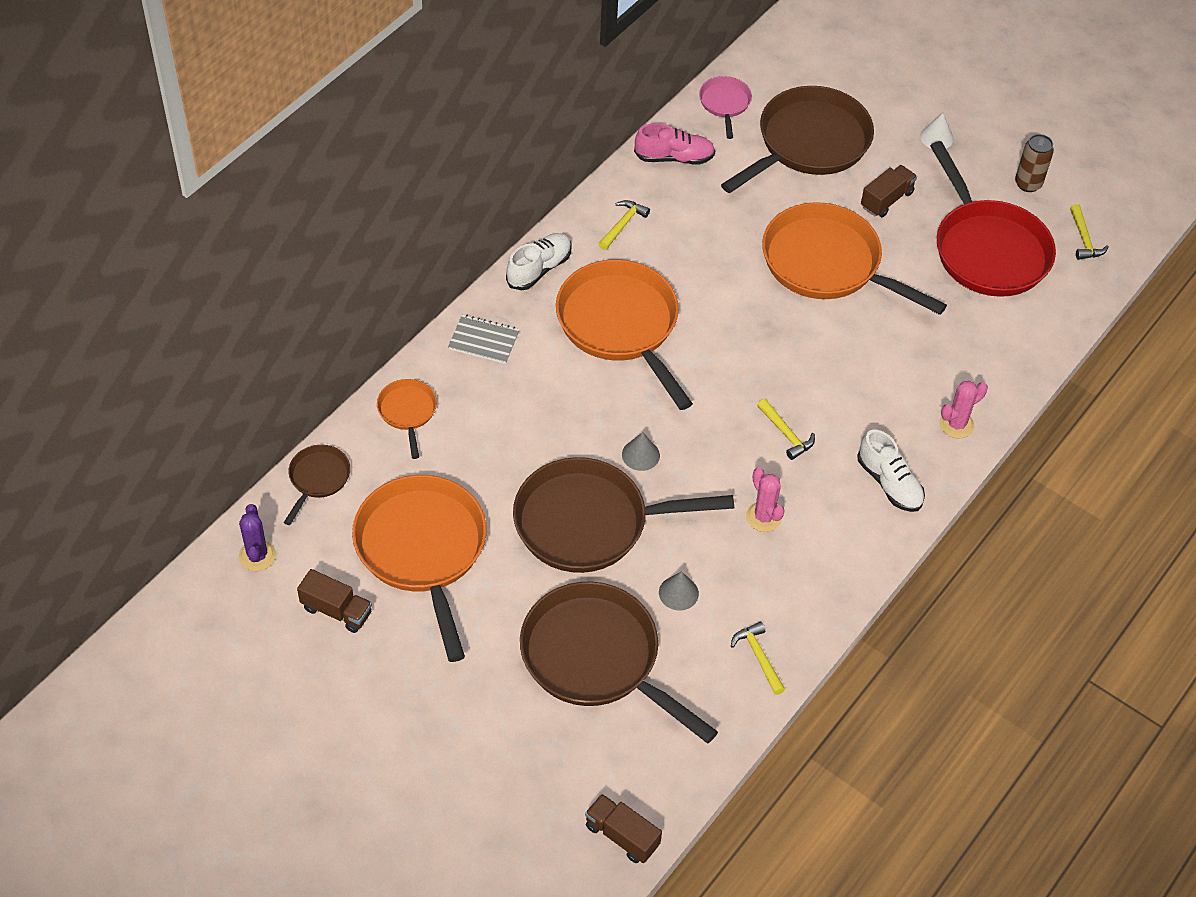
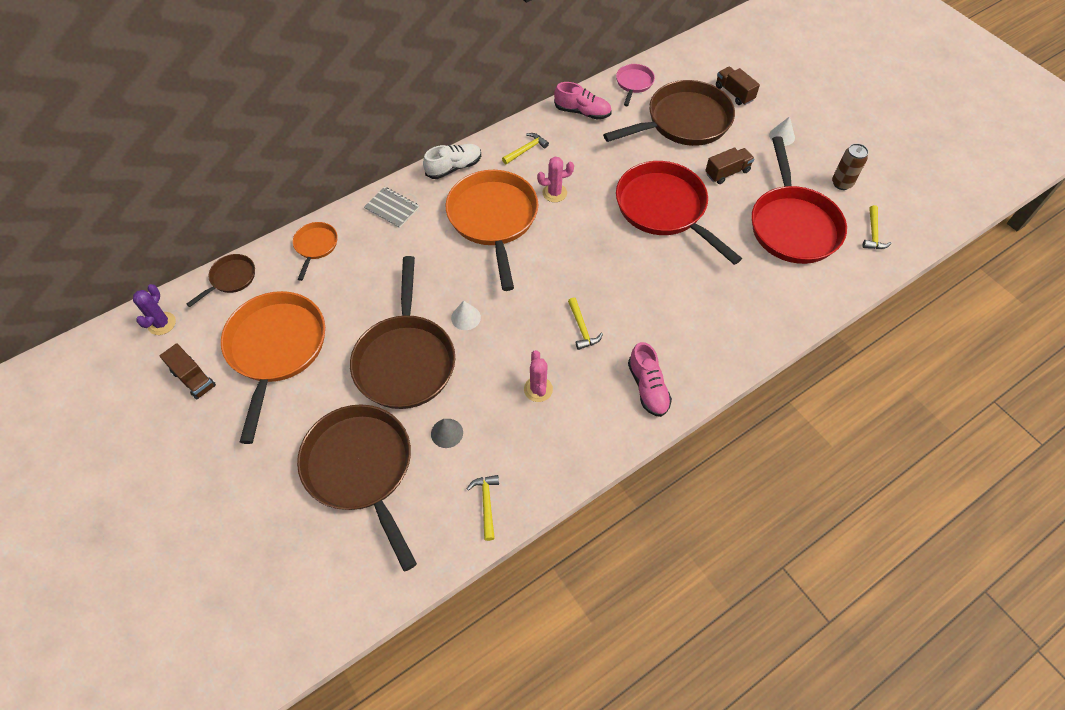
camera: 20 degrees right, 5 degrees up
(590, 522) = (405, 360): brown pan -> brown pan turned 105 degrees counterclockwise
(622, 835) = (312, 627): brown truck -> brown truck (734, 93)
(640, 455) = (466, 317): grey cone -> white cone
(828, 264) = (665, 209): orange pan -> red pan
(889, 483) = (648, 387): white shoe -> pink shoe
(956, 424) = (719, 354): pink cactus -> pink cactus (554, 193)

